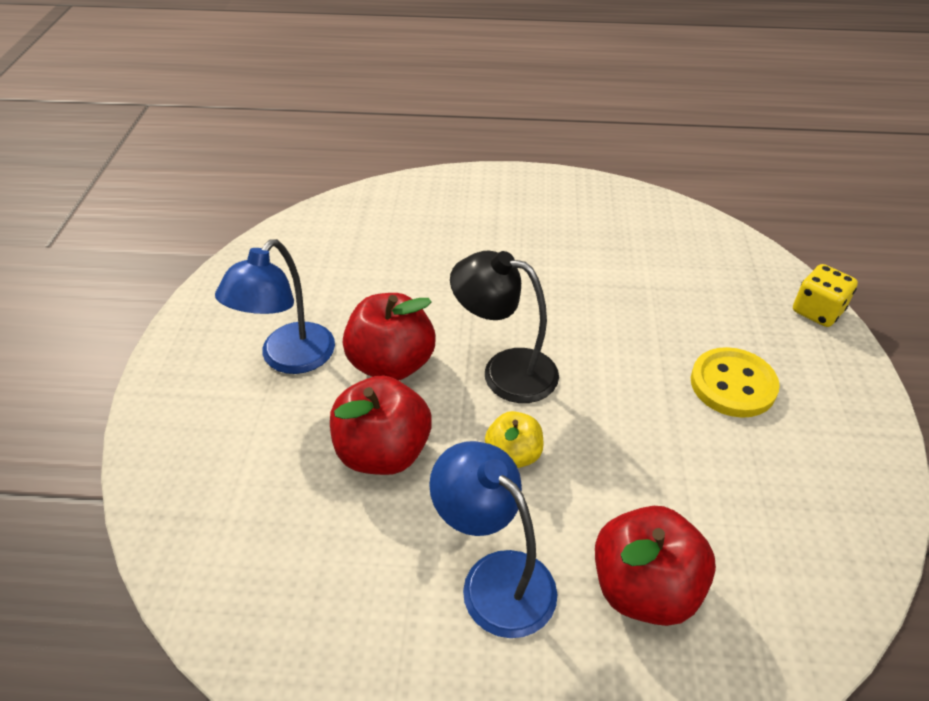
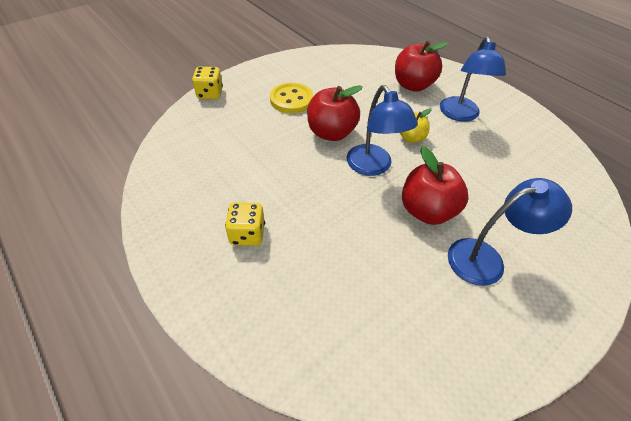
camera: 135 degrees left, 5 degrees up
(383, 452) = (468, 175): red apple -> red apple (331, 133)
(505, 371) = (373, 167): black lamp -> blue lamp
(521, 229) = (247, 234): none -> yellow dice

